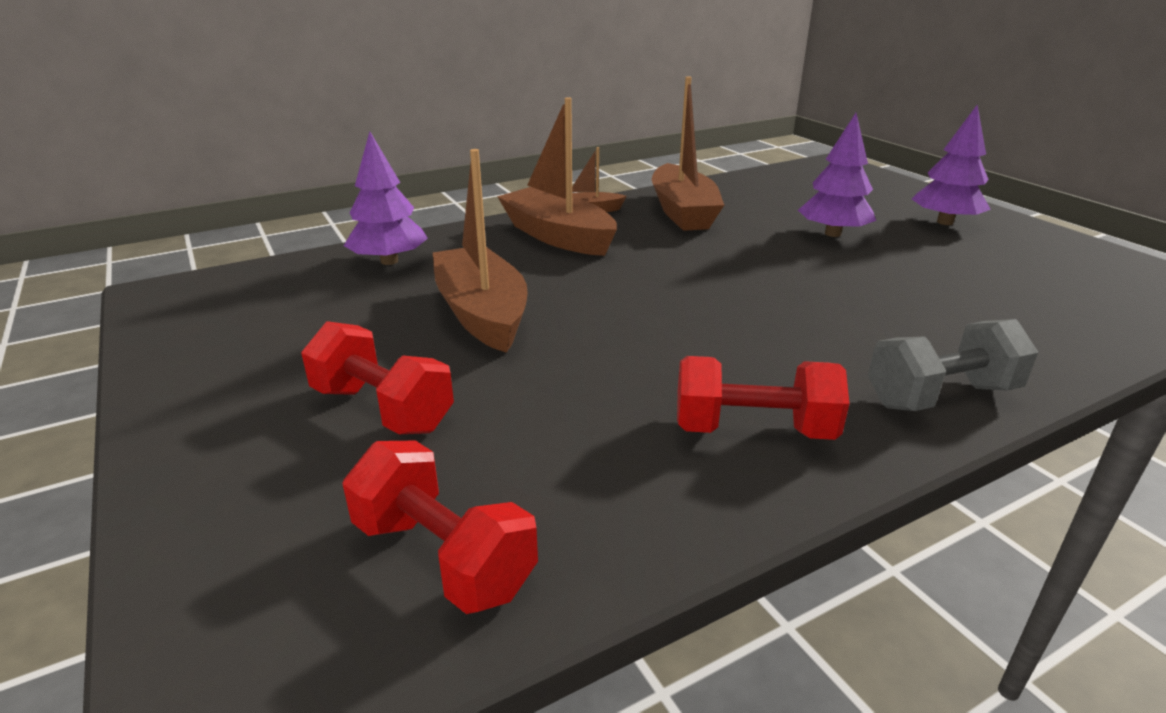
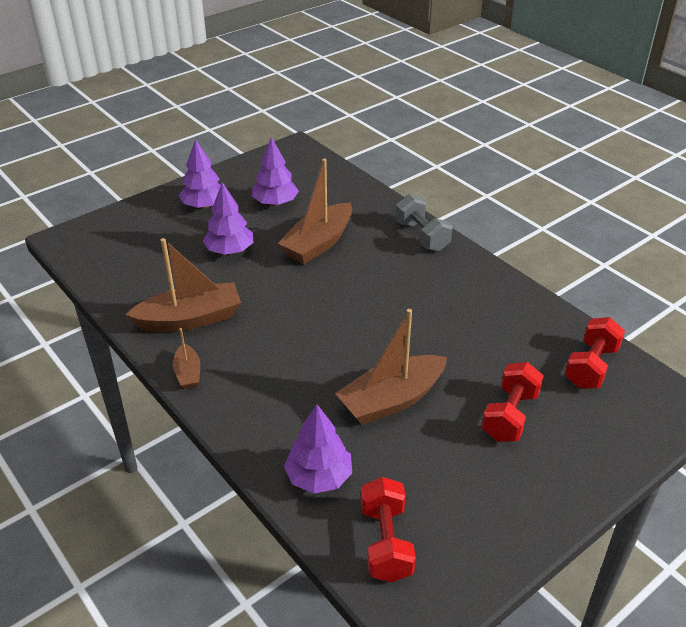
camera: 100 degrees left, 10 degrees up
(557, 236) = (251, 384): brown boat -> brown boat (318, 243)
(753, 430) = (471, 288): red dumbbell -> red dumbbell (386, 542)
(984, 266) = (275, 203): none -> purple tree

